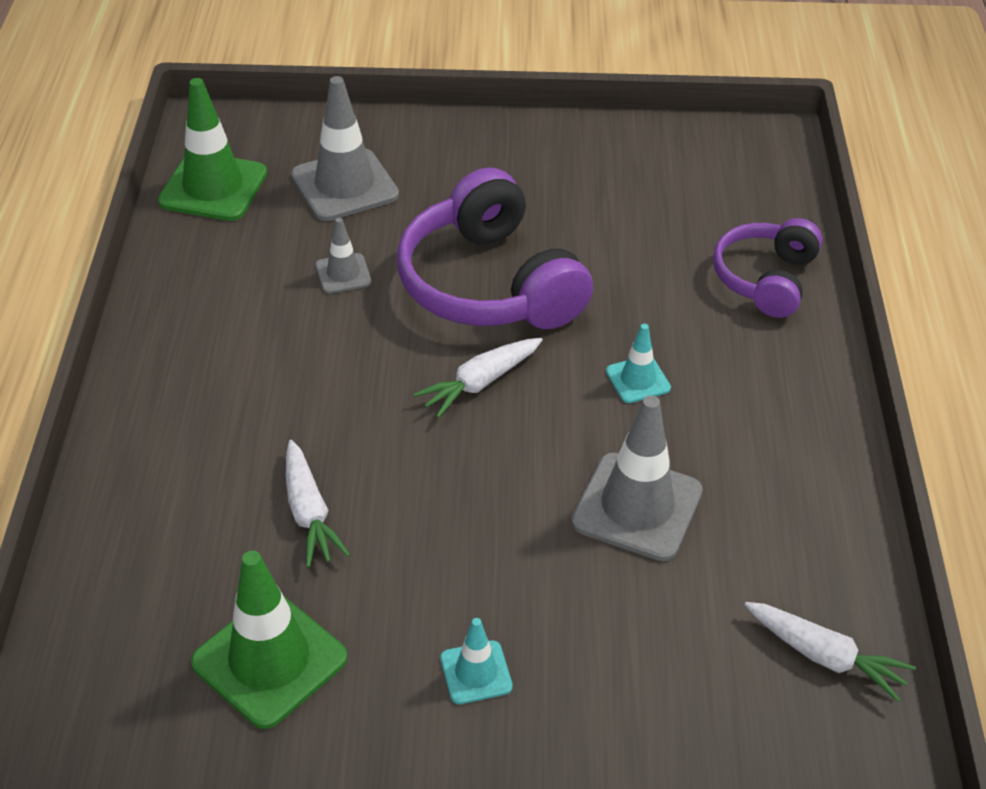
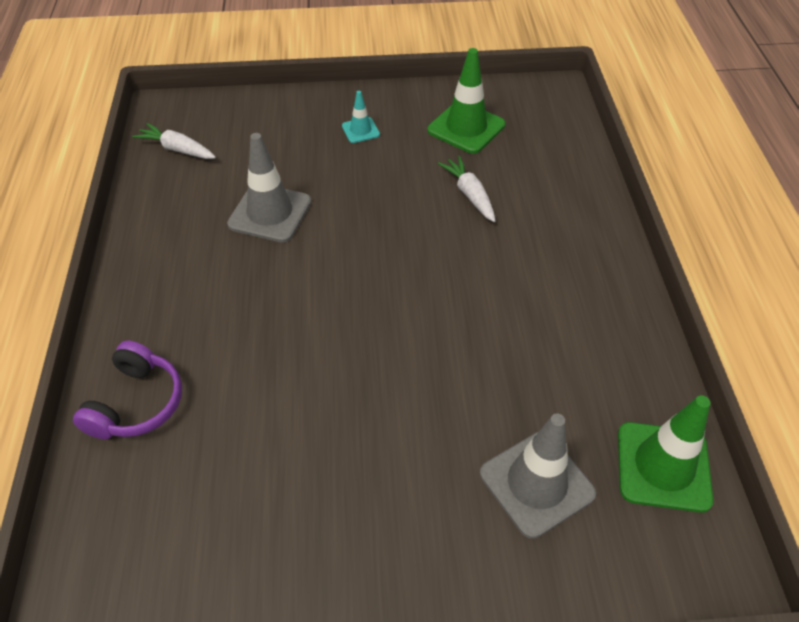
camera: 175 degrees right, 5 degrees up
(343, 274) = (504, 373): grey traffic cone -> none
(480, 383) = (376, 285): white carrot -> none
(490, 284) = (378, 375): purple headphones -> none
(638, 380) = (260, 298): turquoise traffic cone -> none

